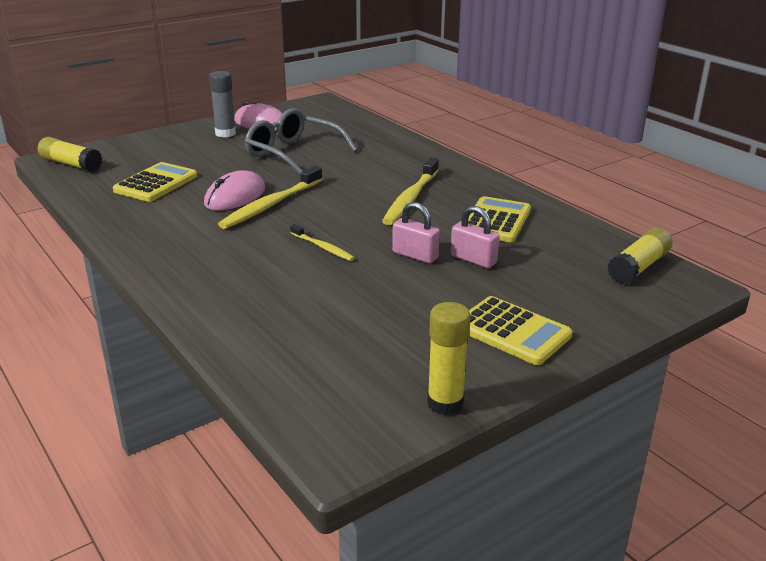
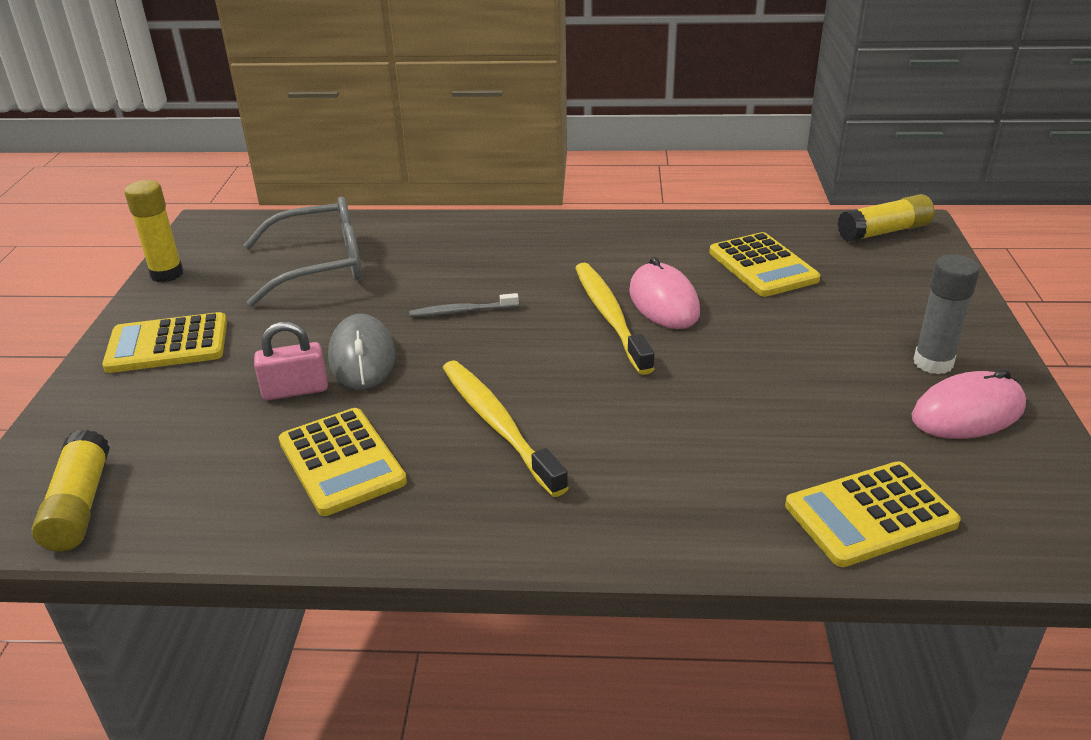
camera: 130 degrees right, 5 degrees up
(293, 153) = (780, 392): grey glasses -> grey glasses (321, 265)
(323, 247) = (461, 311): yellow toothbrush -> grey toothbrush
(356, 127) = (870, 515): none -> yellow calculator
(415, 255) = (362, 358): pink padlock -> grey mouse

